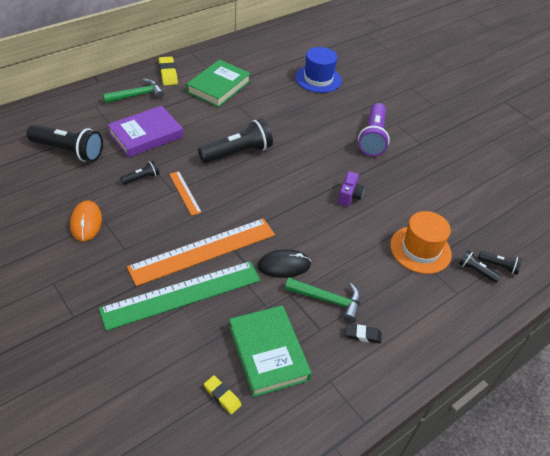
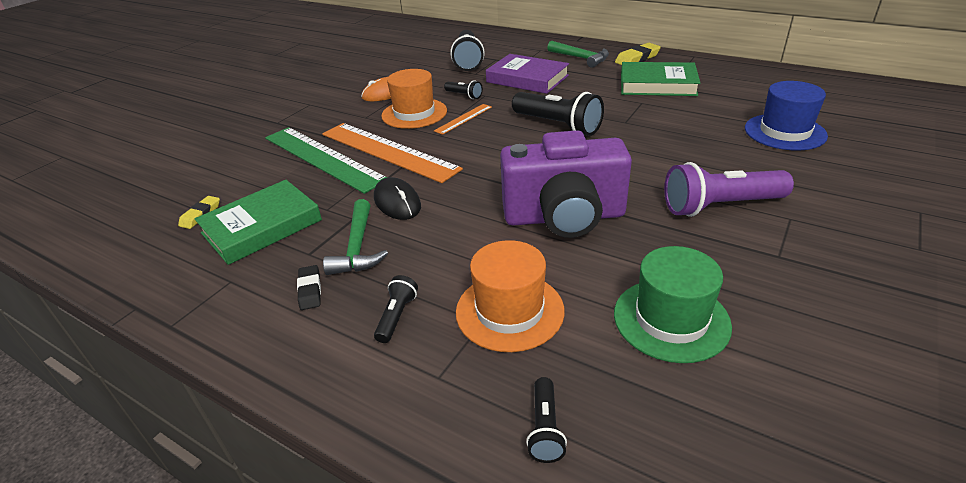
camera: 75 degrees right, 10 degrees down
(148, 217) = (414, 113): none -> orange hat
(349, 196) = (564, 217): purple camera -> purple camera, size x2.38
(448, 197) = (671, 319): none -> green hat
(476, 271) = (507, 394): black flashlight -> black flashlight (397, 316)

